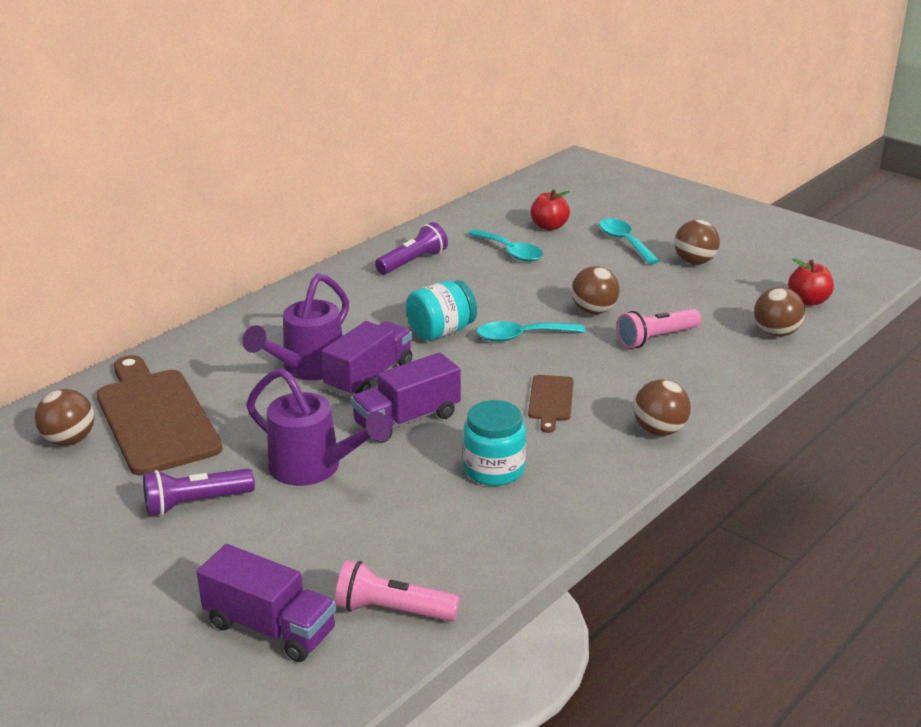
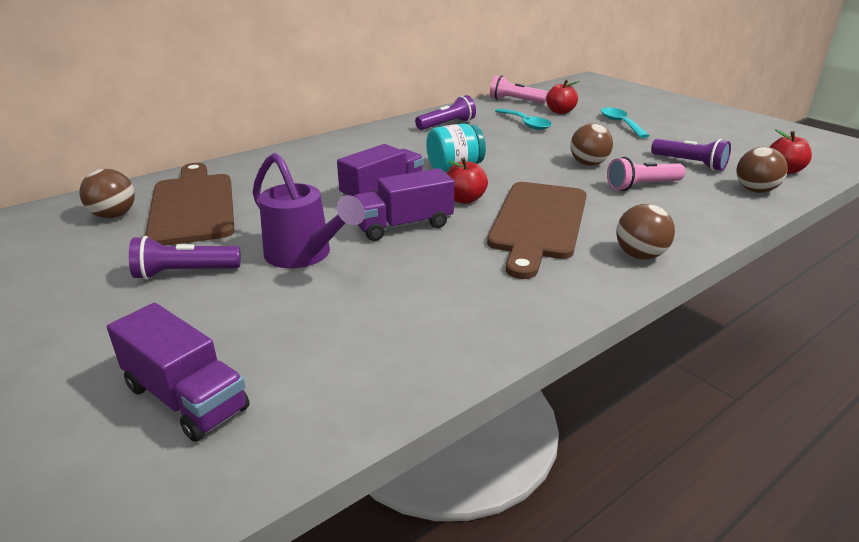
camera: 10 degrees right, 0 degrees up
(307, 369) = (334, 183): purple watering can -> none
(392, 610) = (321, 396): pink flashlight -> pink flashlight (515, 101)
(464, 377) = (465, 199): none -> red apple
(494, 469) = (471, 272): turquoise jar -> none
(521, 336) = (522, 176): turquoise spoon -> none
(550, 400) = (538, 223): brown cutting board -> brown cutting board, size x2.10
(694, 262) = (679, 139): brown ball -> none
(707, 300) = (690, 163): none -> purple flashlight

